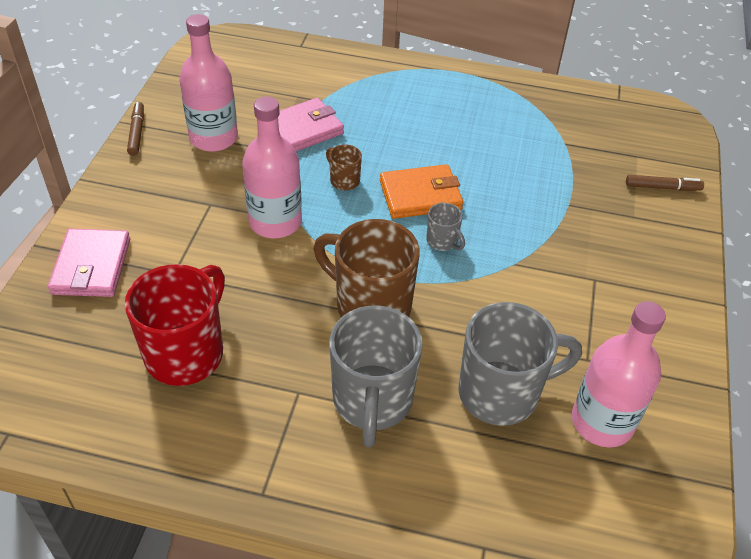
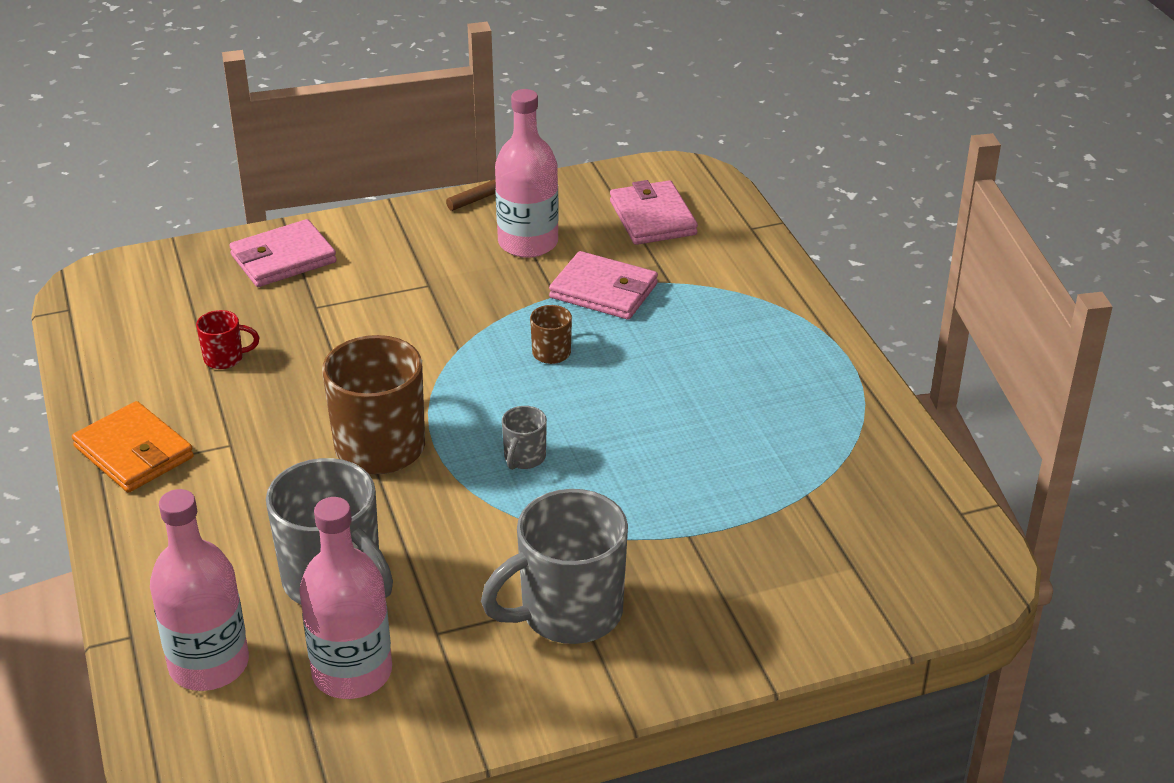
camera: 60 degrees right, 10 degrees down
(186, 353) = (225, 358): red mug -> red mug, size x0.46
(247, 76) = (652, 218): none -> pink wallet
(275, 222) = (442, 335): pink bottle -> pink bottle (209, 664)
(372, 401) = (255, 495): grey mug -> grey mug (568, 613)
(420, 195) = (583, 414): orange wallet -> orange wallet (134, 452)
(662, 187) = (811, 609): brown marker -> none

